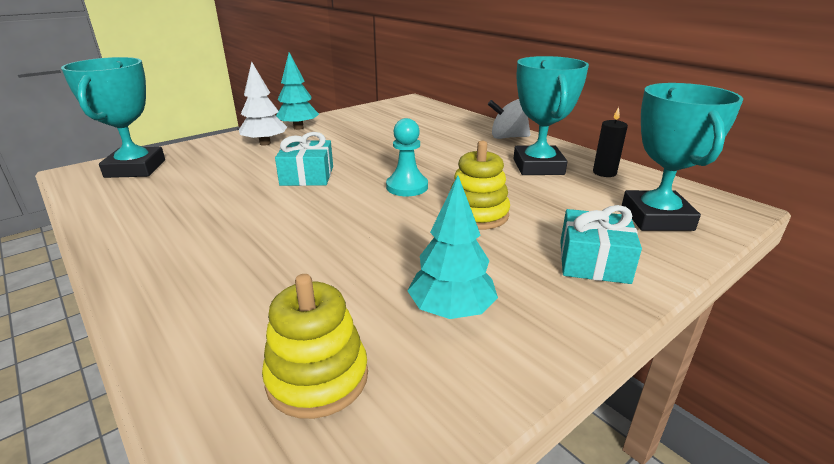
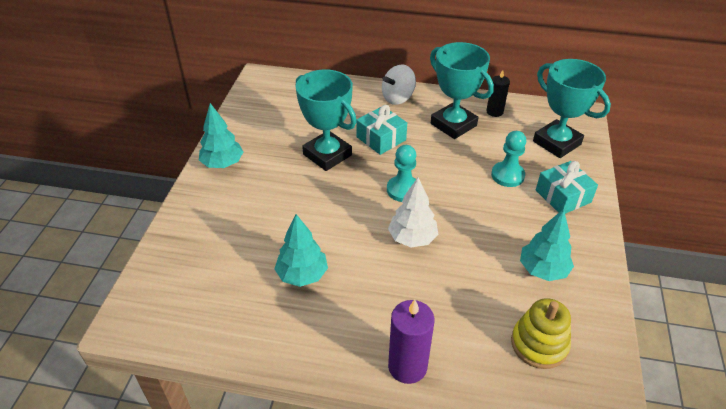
camera: 40 degrees left, 15 degrees up
(135, 168) = (170, 288): turquoise trophy -> turquoise trophy (327, 155)
(159, 303) = (407, 366): none -> purple candle
(222, 200) = (302, 275): none -> turquoise tree
(265, 143) = (228, 198): white tree -> white tree (412, 238)
(307, 176) = (322, 216): turquoise gift -> turquoise gift (381, 138)
(477, 214) = (473, 192): yellow stacking toy -> none
(542, 218) = (507, 175): none -> turquoise pawn

